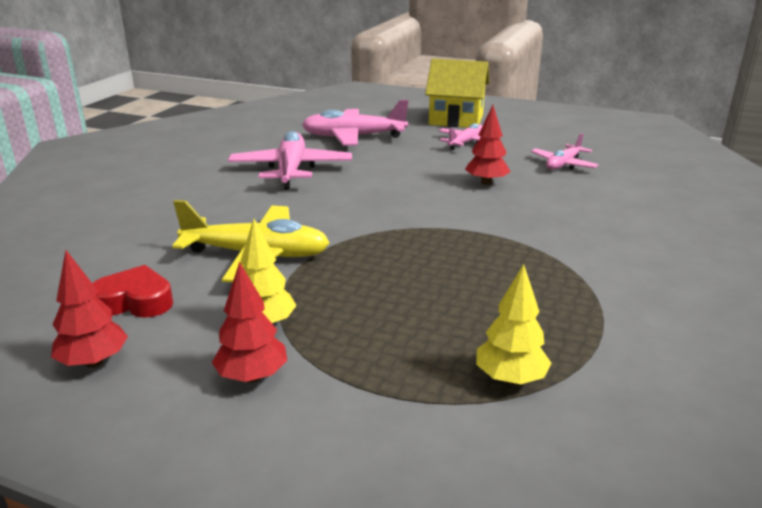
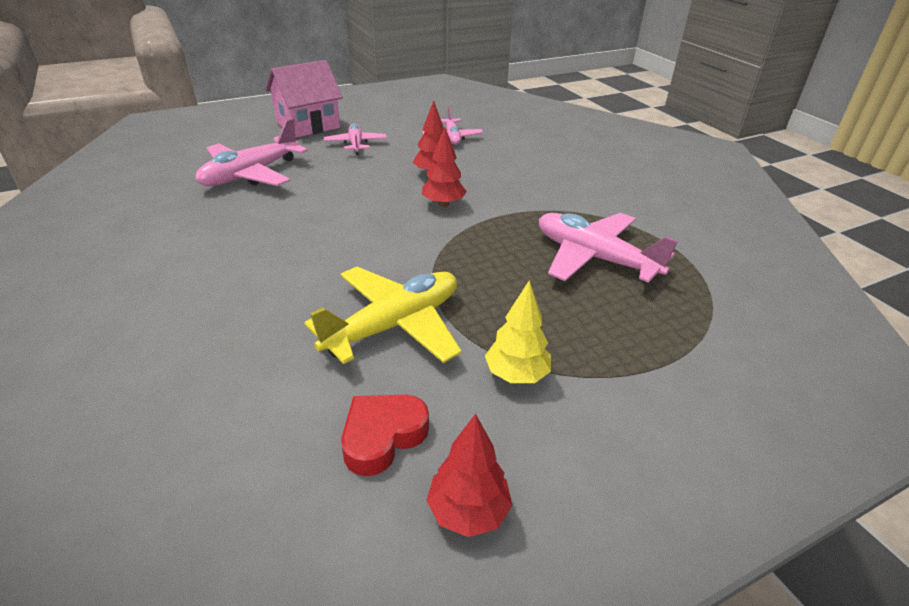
camera: 50 degrees left, 10 degrees up
(252, 377) = (589, 417): red tree -> red tree (443, 204)
(291, 170) = (259, 232): pink plane -> pink plane (594, 258)
(456, 119) = (308, 125): yellow house -> pink house
(510, 379) = (693, 305): yellow tree -> none

